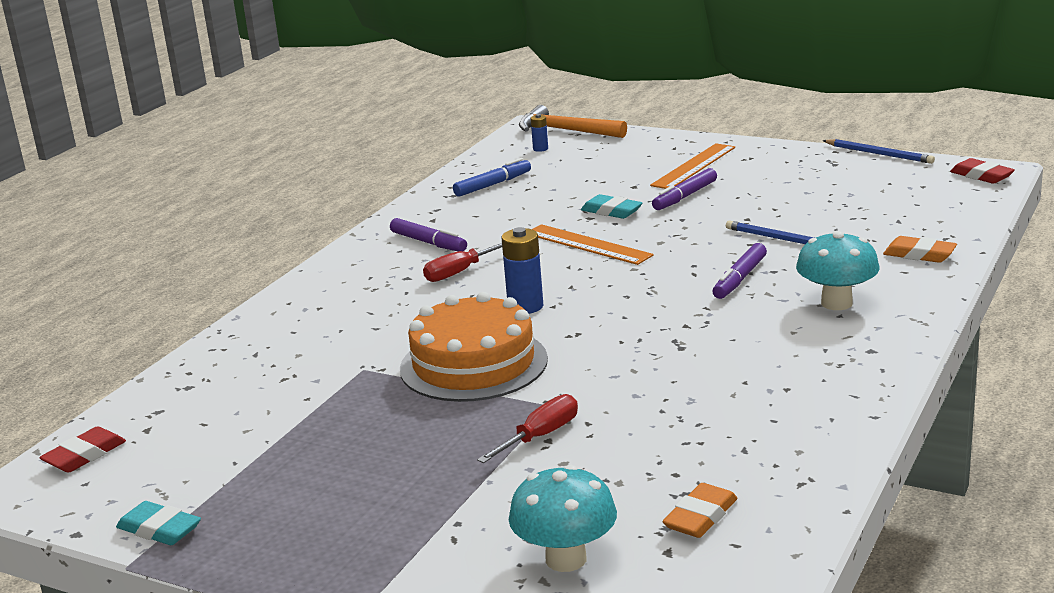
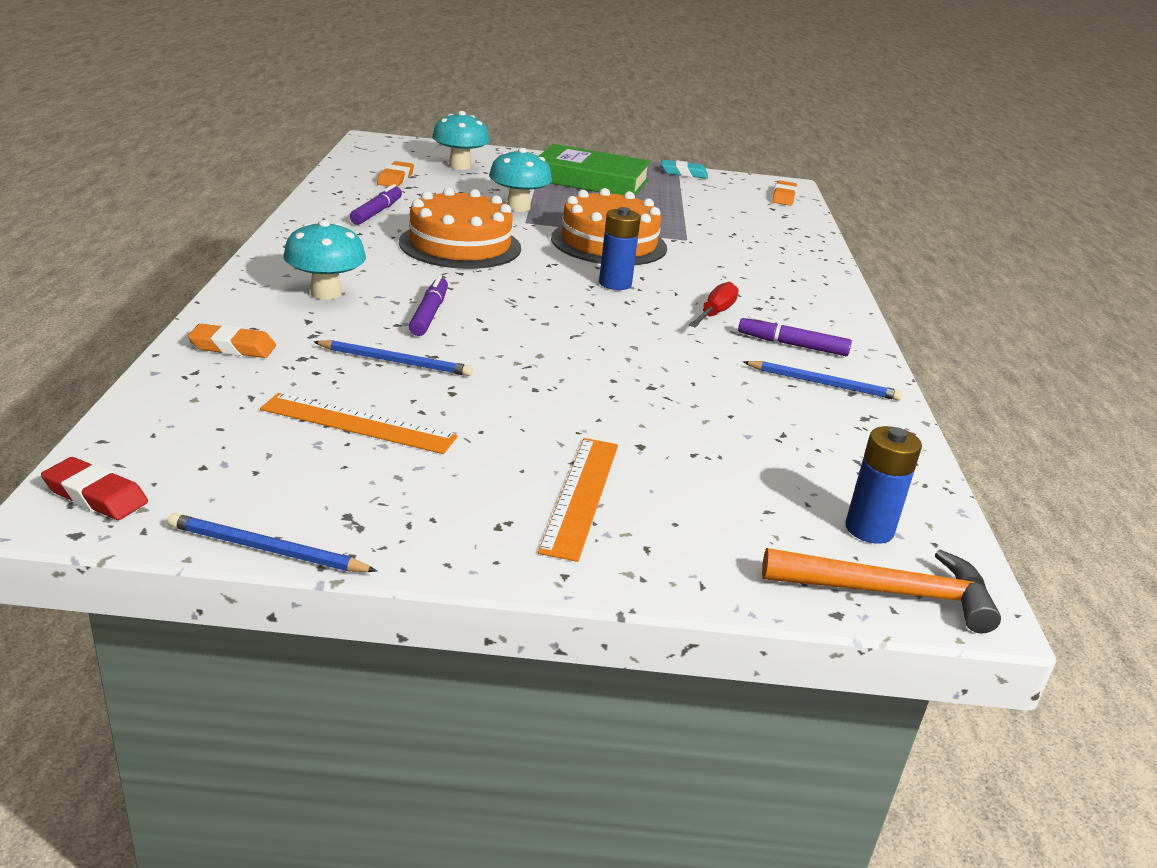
camera: 150 degrees right, 5 degrees up
(84, 455) = (783, 197): red eraser -> orange eraser
(358, 509) = (591, 180): none -> green book
(449, 215) = (823, 384): none -> blue pencil
(493, 185) = (838, 438): blue marker -> none
(540, 149) = (869, 529): blue battery -> blue battery, size x1.80
(540, 436) = (518, 207): red screwdriver -> turquoise mushroom
(587, 244) = (618, 348): orange ruler -> orange ruler (358, 423)
(611, 211) = (632, 397): turquoise eraser -> none
(665, 364) = (460, 245): none -> orange cake
(685, 197) = (554, 427): purple marker -> purple marker (377, 212)

